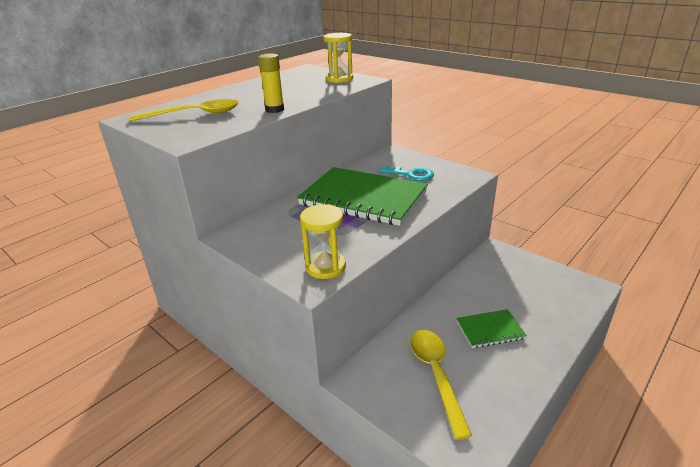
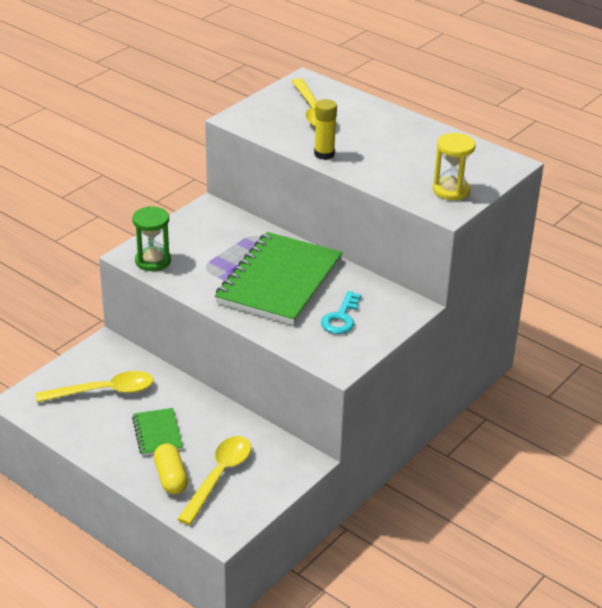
camera: 85 degrees right, 5 degrees up
(325, 267) = (153, 261): yellow hourglass -> green hourglass
(531, 290) = (219, 477): none -> yellow spoon
(545, 318) = (171, 478): none -> yellow capsule

